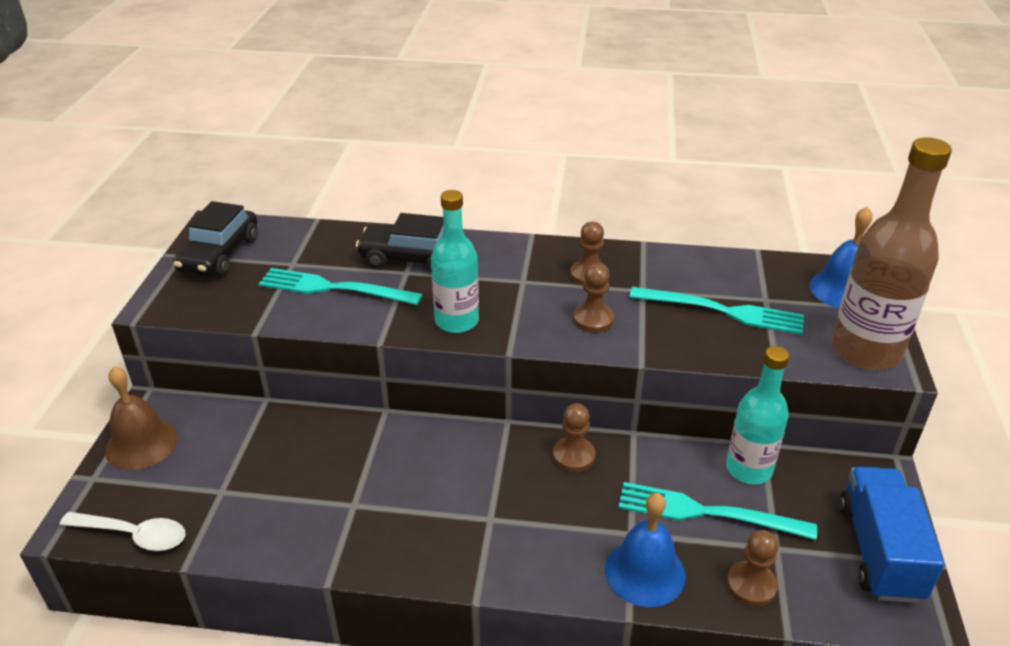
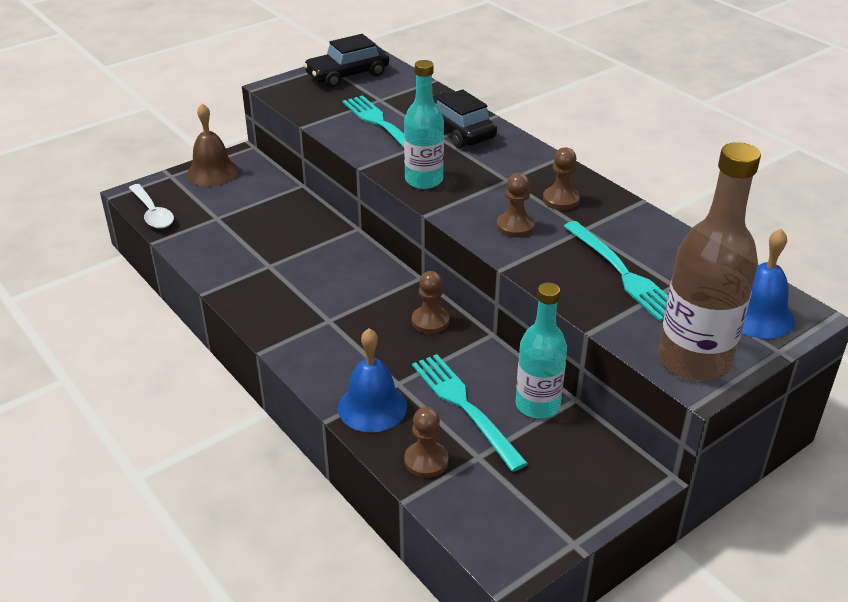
camera: 45 degrees right, 0 degrees up
(879, 551) = (549, 511): blue truck -> none

